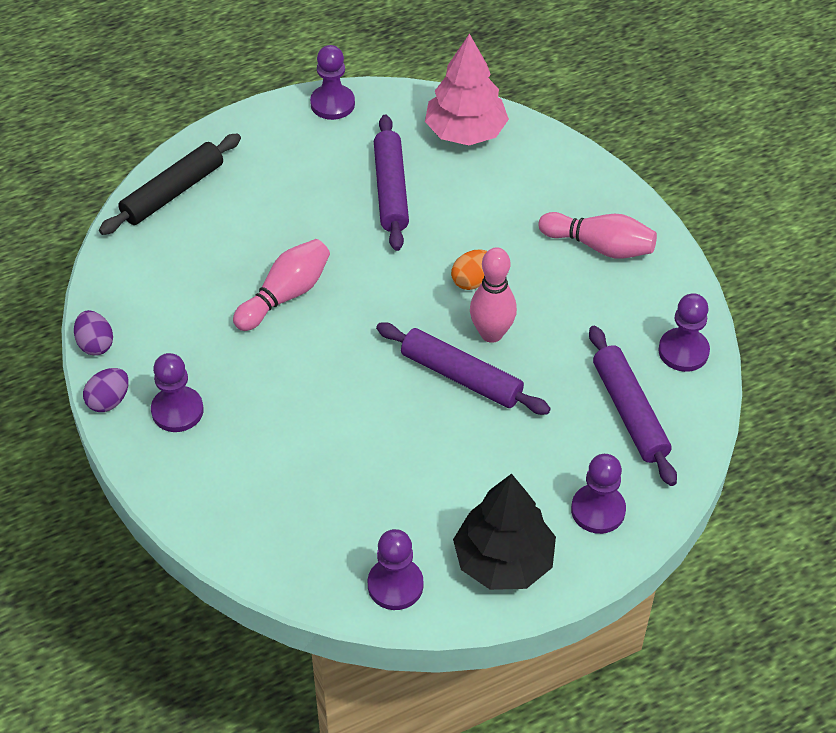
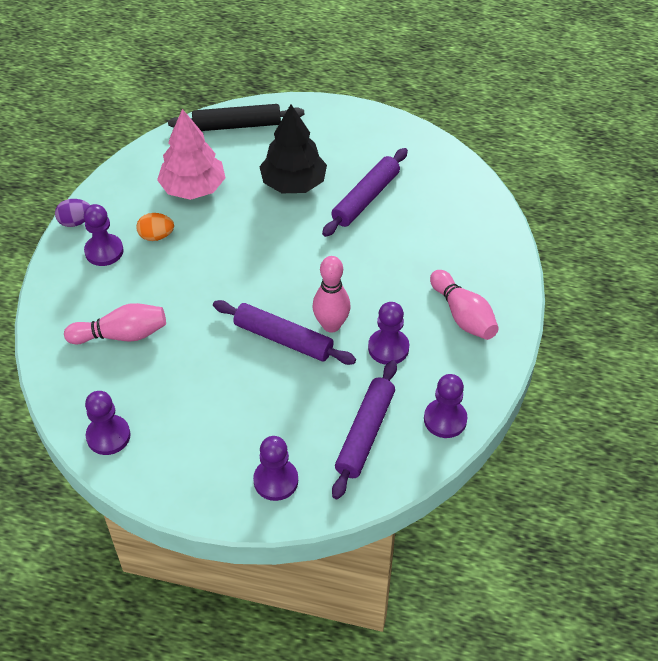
camera: 40 degrees right, 0 degrees up
(95, 344) = (103, 186): purple egg -> none
(285, 295) = (234, 223): pink bowling pin -> pink bowling pin (121, 335)
(332, 104) = (387, 126): purple pawn -> purple pawn (388, 348)
(461, 377) = (283, 339): purple rolling pin -> purple rolling pin turned 45 degrees counterclockwise
(465, 132) = (452, 190): pink tree -> pink tree (193, 188)
(472, 281) = (355, 285): orange egg -> orange egg (156, 236)
(503, 561) = (185, 468): black tree -> black tree (293, 183)

